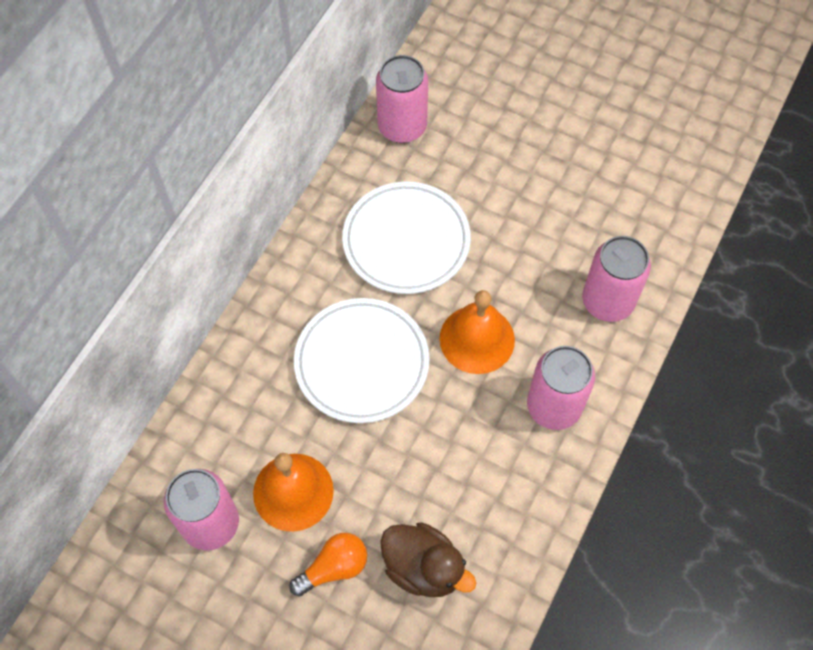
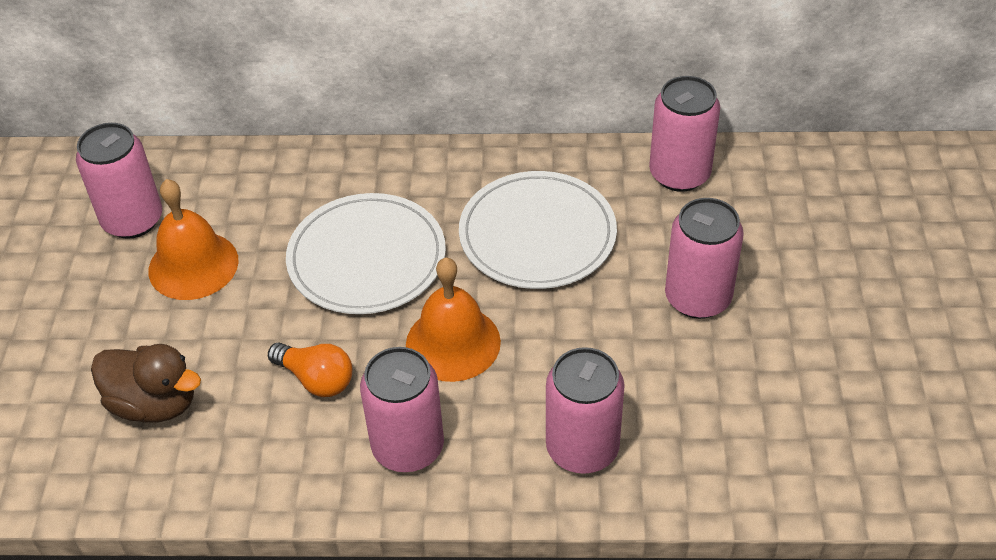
camera: 65 degrees right, 15 degrees down
(334, 567) = (124, 330): orange light bulb -> orange light bulb (316, 379)
(423, 568) = (154, 403): brown duck -> brown duck turned 75 degrees counterclockwise
(520, 174) = (698, 298): none -> pink can

